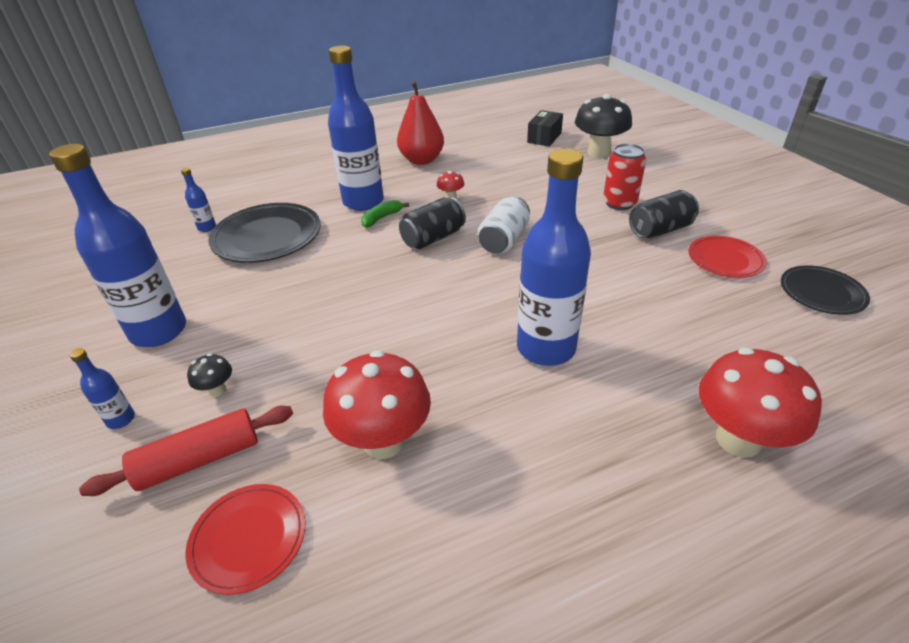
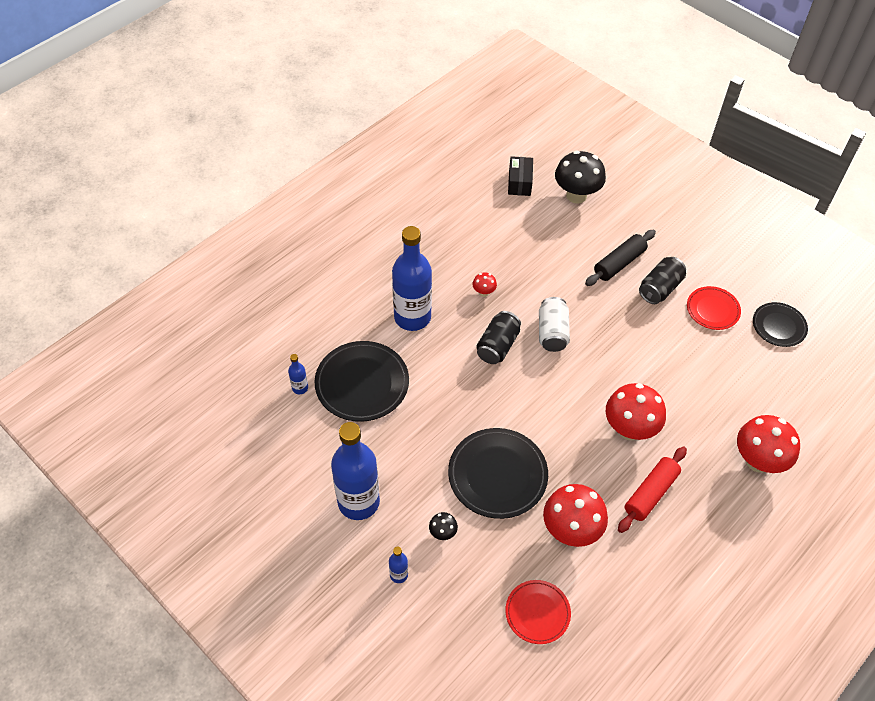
camera: 25 degrees left, 15 degrees up
(199, 460) = (472, 581): red rolling pin -> red rolling pin (650, 493)
(337, 349) = (497, 475): none -> black plate
(381, 218) = (442, 334): green banana -> none
(421, 160) = (427, 245): red pear -> none
(546, 348) = (629, 429): blue bottle -> red mushroom
(619, 203) = (619, 263): red can -> black rolling pin

